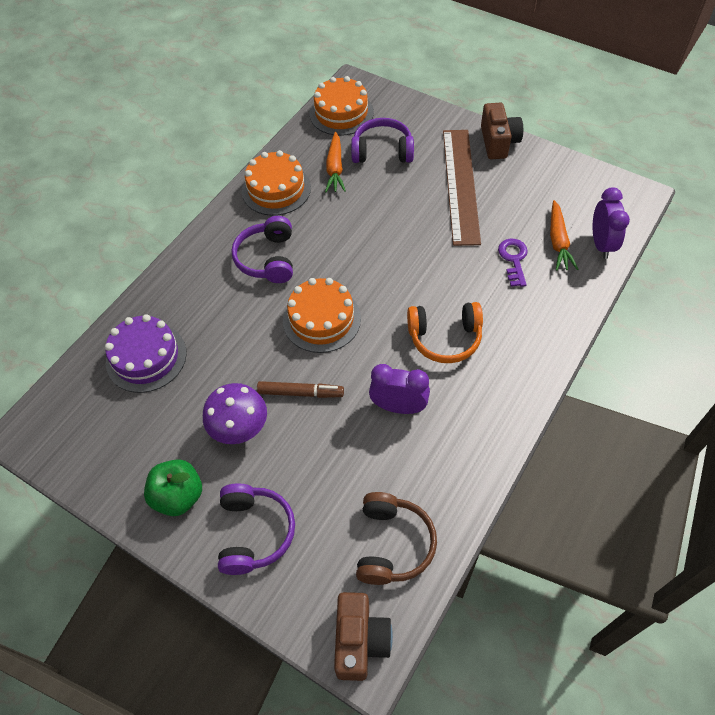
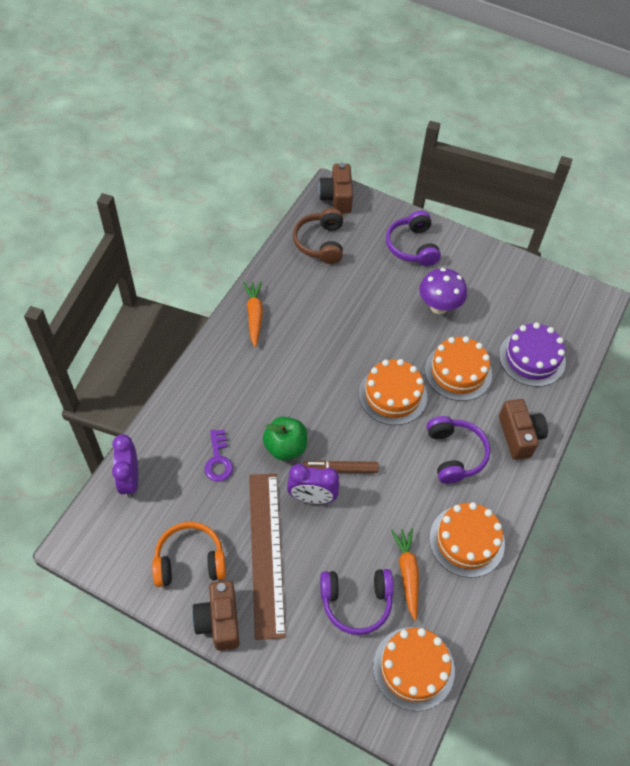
camera: 170 degrees right, 0 degrees up
(178, 496) = (470, 265): green apple -> green apple (285, 447)
(194, 274) = (519, 436): none -> brown camera
(240, 343) = (458, 372): none -> orange cake
(300, 393) = (399, 334): brown marker -> brown marker (340, 469)
(398, 407) = (321, 326): purple clock -> purple clock (312, 497)
(445, 338) = (285, 381): orange headphones -> orange headphones (190, 561)
(558, 241) = (172, 482): orange carrot -> orange carrot (254, 316)

